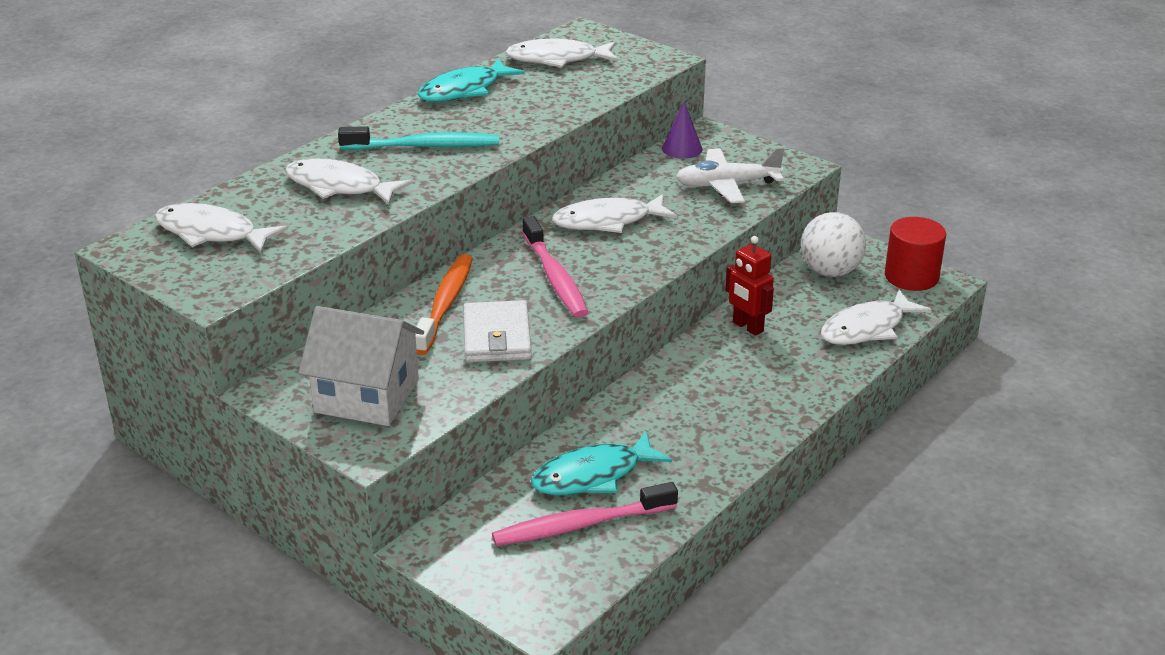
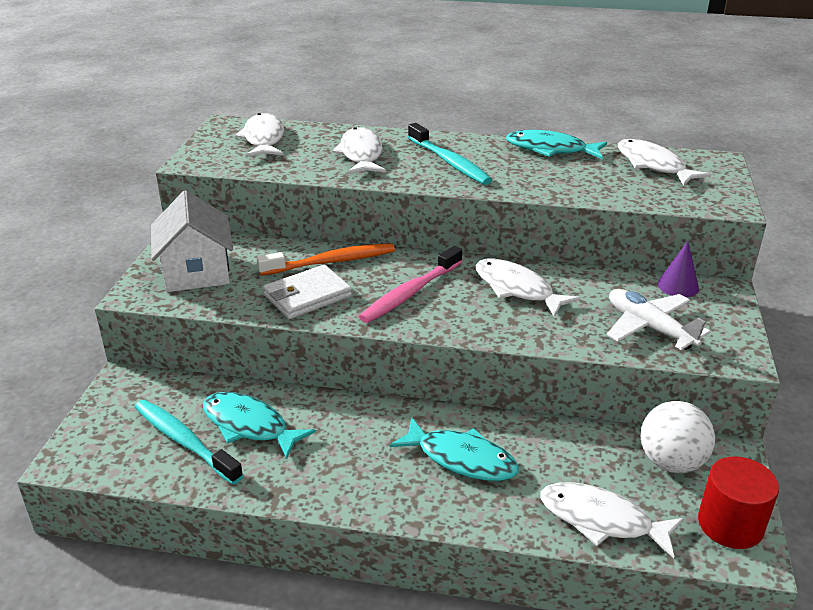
camera: 60 degrees right, 0 degrees up
(580, 525) = (184, 441): pink toothbrush -> turquoise toothbrush
(745, 367) = (461, 459): none -> turquoise fish
(747, 327) = (524, 439): red robot -> none

